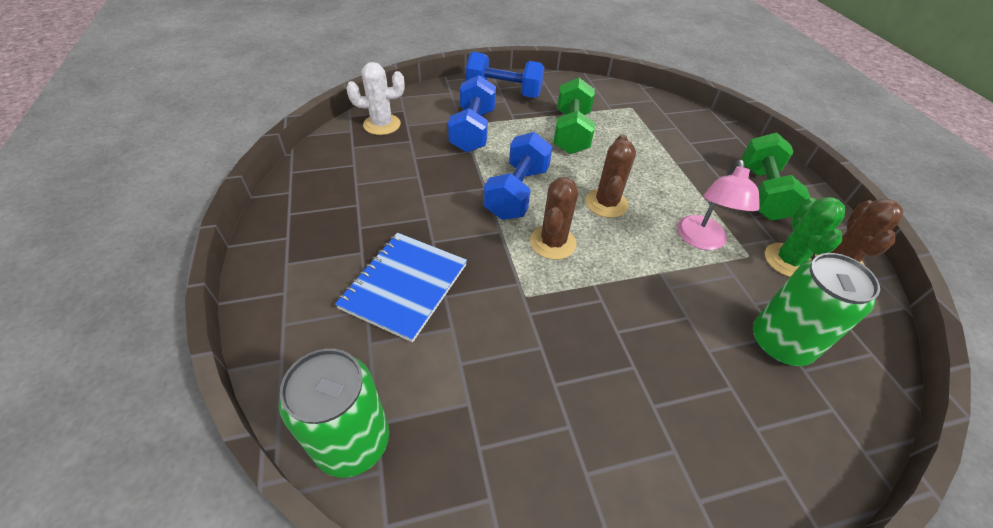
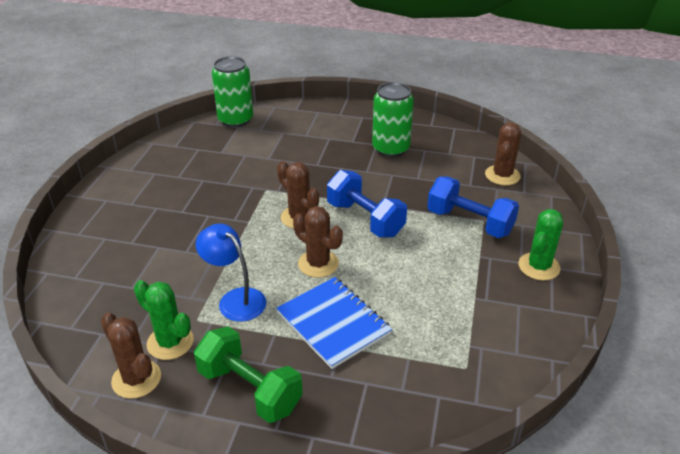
camera: 120 degrees right, 10 degrees down
(382, 125) = (502, 175): white cactus -> brown cactus
(404, 286) = (312, 149): blue notebook -> blue notebook (333, 323)
(503, 92) = (539, 266): blue dumbbell -> green cactus
(571, 132) = (435, 287): green dumbbell -> none
(701, 240) = (235, 299): pink lamp -> blue lamp
(780, 343) = (127, 283): green can -> green can (390, 149)

